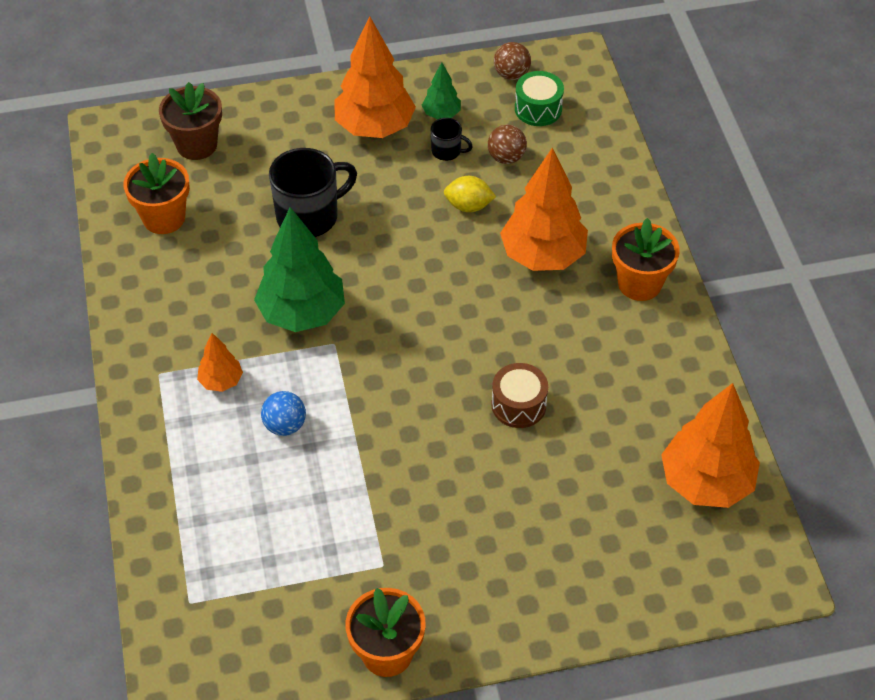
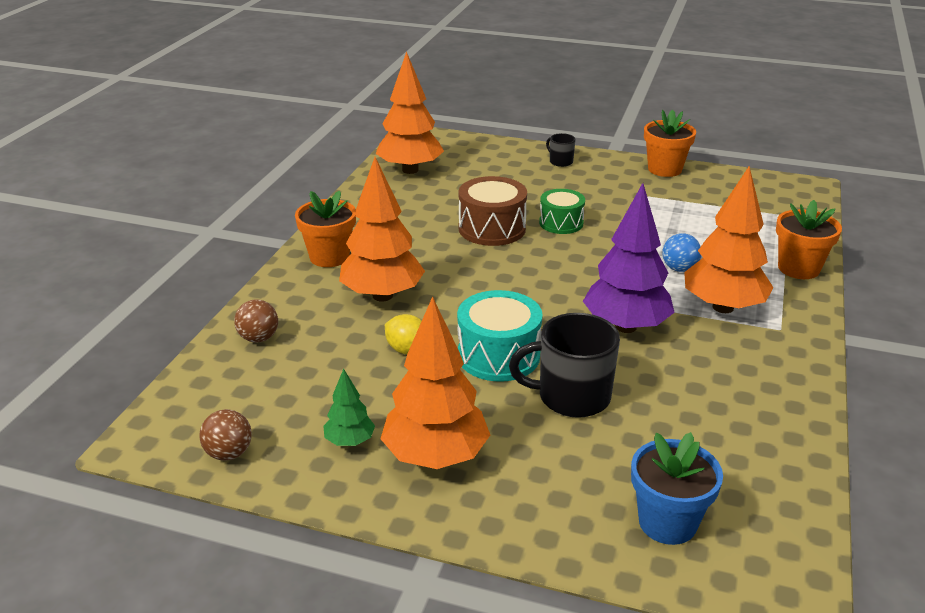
camera: 150 degrees left, 20 degrees down
(164, 218) = (738, 453): orange flower pot -> orange flower pot (798, 268)
(196, 145) = (667, 522): brown flower pot -> blue flower pot
(221, 381) = (723, 307): orange tree -> orange tree, size x2.04
(302, 313) = (626, 326): green tree -> purple tree
(392, 232) = (498, 355): none -> turquoise drum
(447, 151) = (381, 403): black mug -> black mug (560, 161)
(506, 157) = (330, 375): brown ball -> brown ball (259, 338)
(518, 405) = (492, 229): brown drum -> brown drum, size x1.51
(538, 109) = (246, 406): green drum -> green drum (561, 223)

